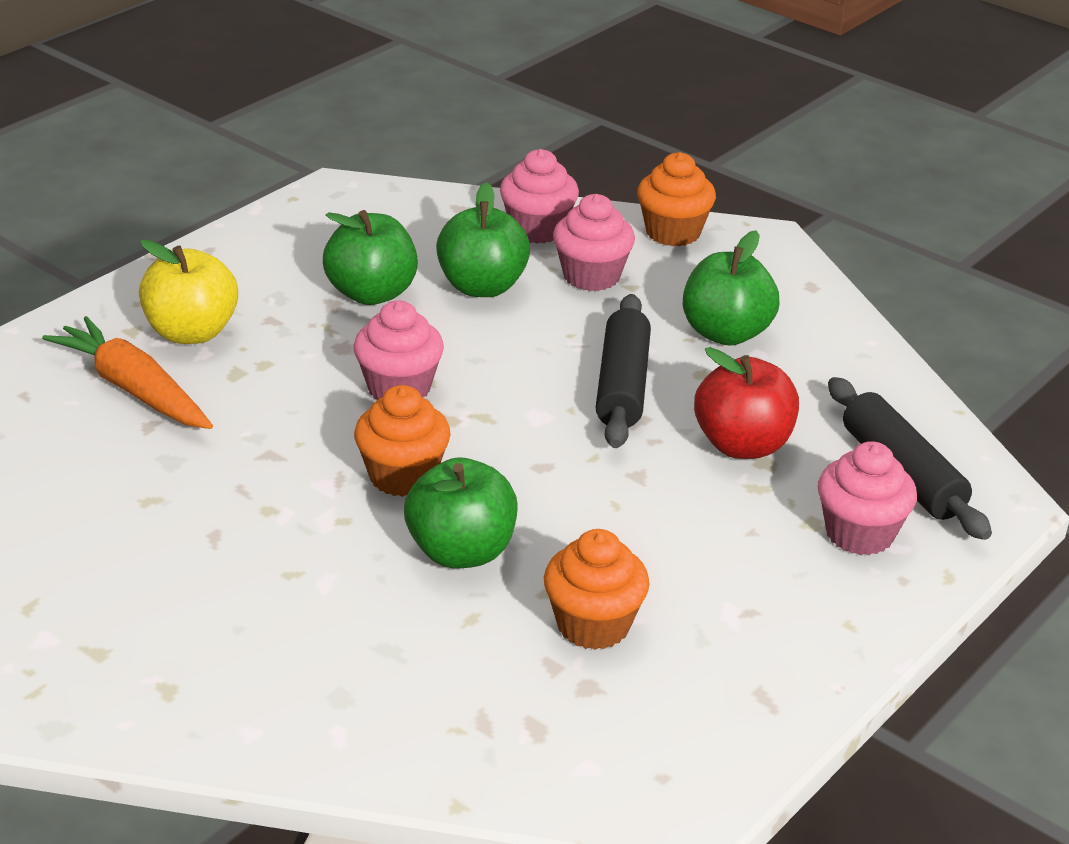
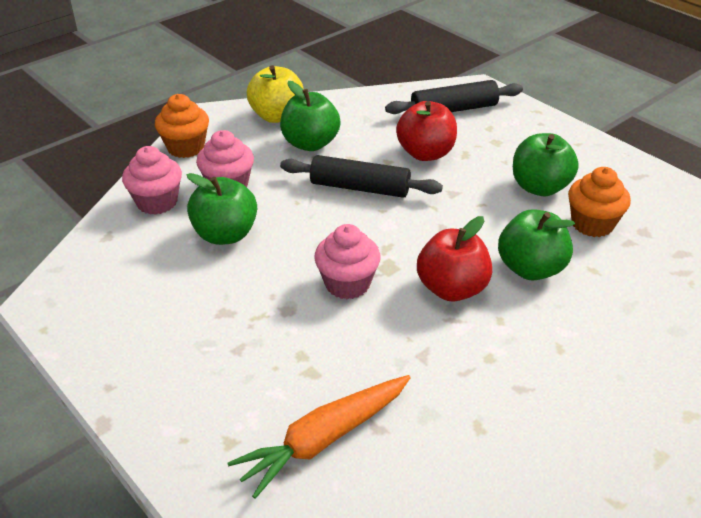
camera: 80 degrees left, 5 degrees up
(191, 332) = (244, 400): yellow apple -> yellow apple (277, 116)
(371, 293) = (216, 290): green apple -> green apple (539, 187)
(402, 476) = (452, 289): orange cupcake -> red apple
(859, 534) = (505, 129): pink cupcake -> none

